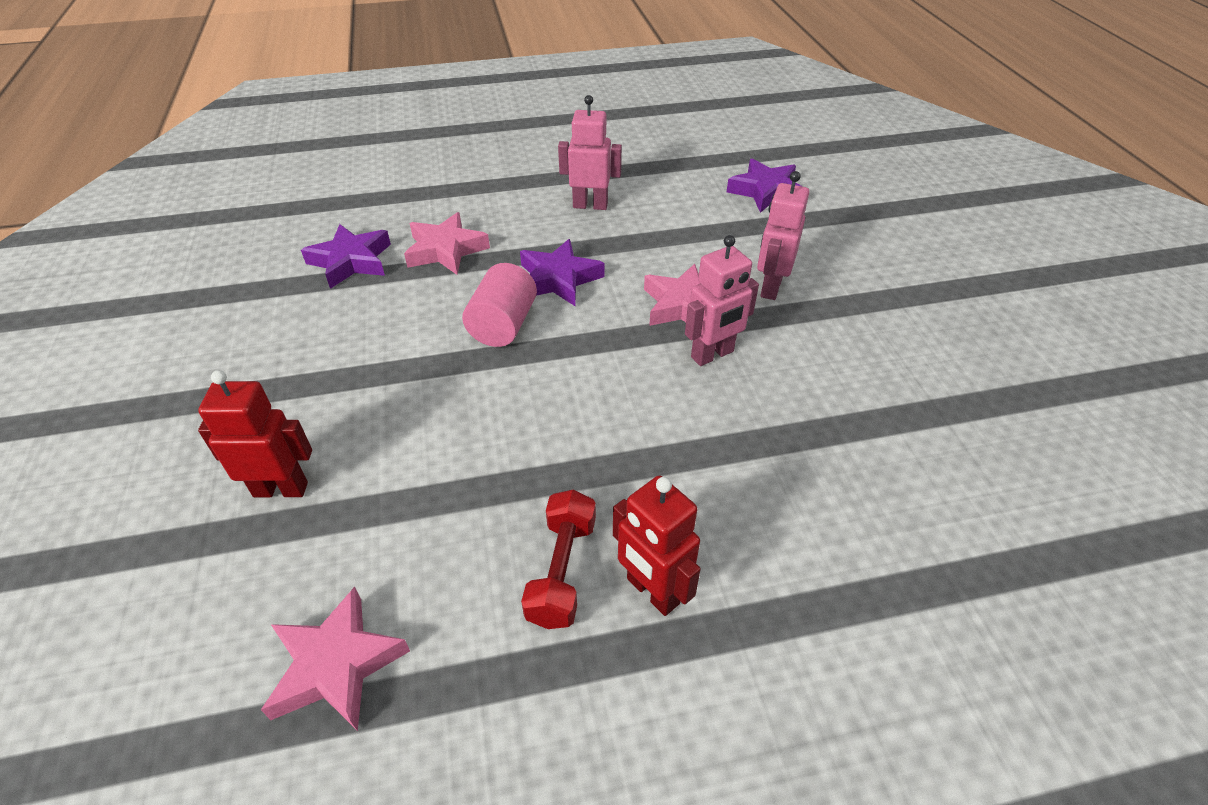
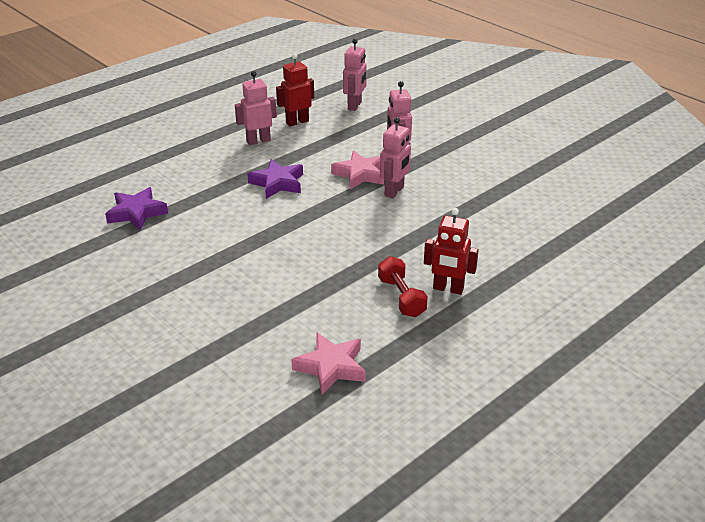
camera: 30 degrees left, 10 degrees down
(281, 489) = (224, 322): red robot -> red robot (297, 122)
(446, 250) = (192, 189): pink star -> none
(503, 325) = (268, 214): pink cylinder -> none
(766, 191) = (355, 106): purple star -> pink robot

